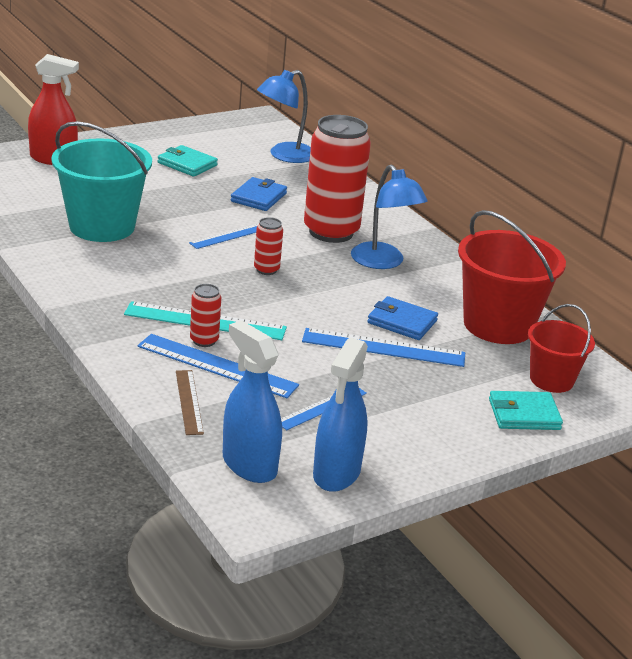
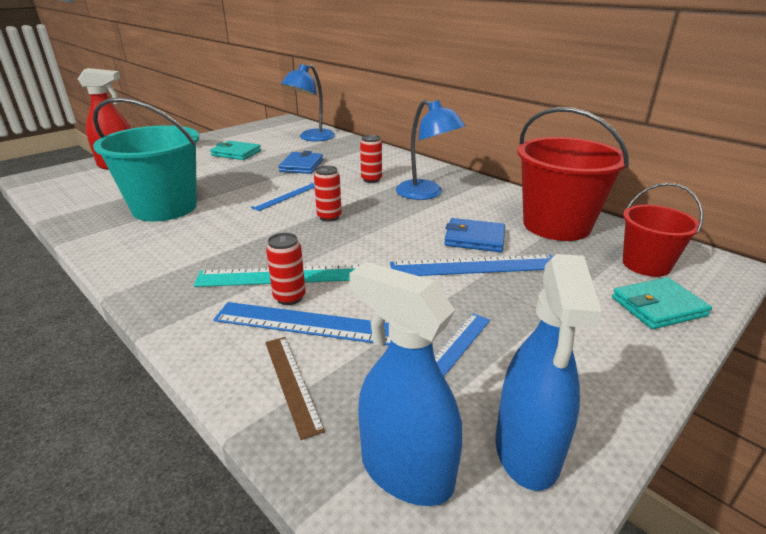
camera: 10 degrees left, 0 degrees up
(331, 232) = (371, 179): red can -> red can, size x0.43

